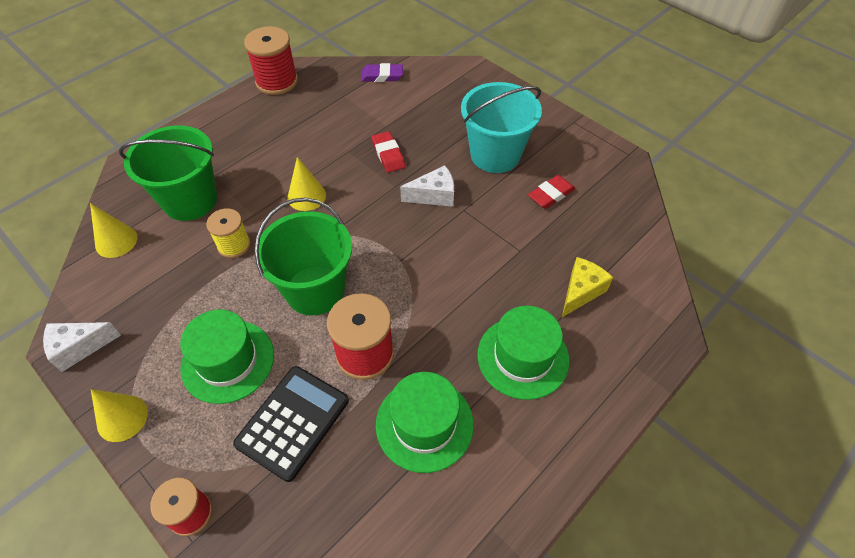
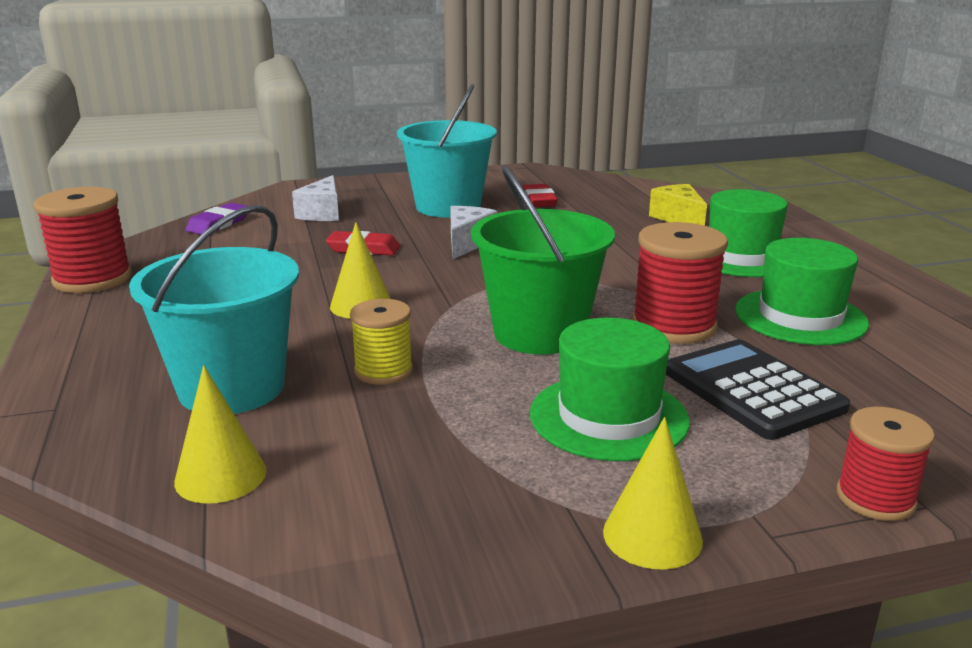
camera: 60 degrees left, 30 degrees down
(79, 348) = (445, 562): white cheese -> white cheese (322, 213)
(190, 200) = (231, 388): green bucket -> turquoise bucket

